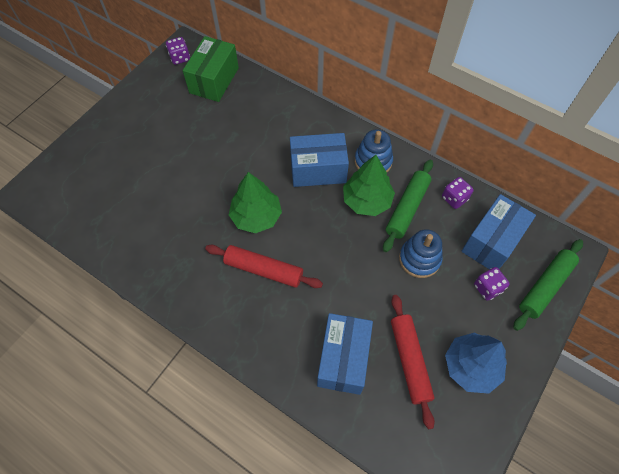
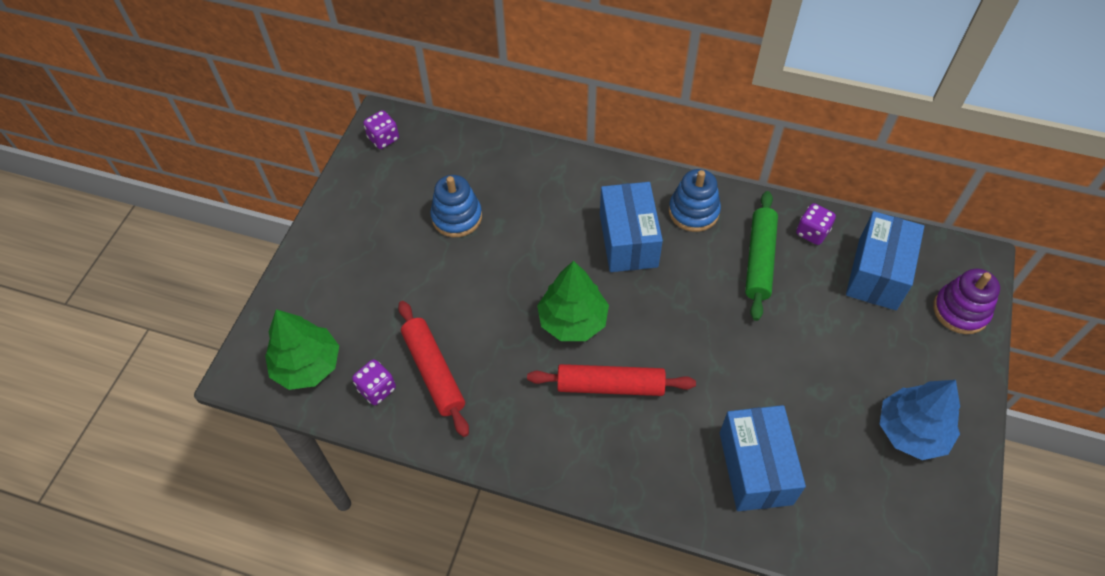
camera: 15 degrees left, 5 degrees down
(214, 80) = (443, 157): green box -> none
(318, 170) = (628, 240): blue box -> blue box turned 75 degrees counterclockwise
(367, 201) = (705, 263): green tree -> green tree (307, 365)
(409, 361) = (836, 446): red rolling pin -> red rolling pin (433, 372)
(419, 259) = (799, 318): blue stacking toy -> blue stacking toy (457, 217)
(487, 288) = (894, 331): purple dice -> purple dice (377, 389)
(545, 287) = (960, 311): green rolling pin -> purple stacking toy

